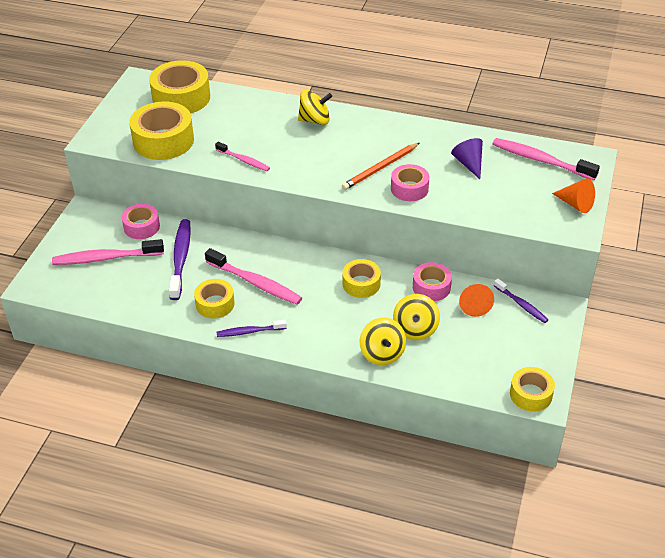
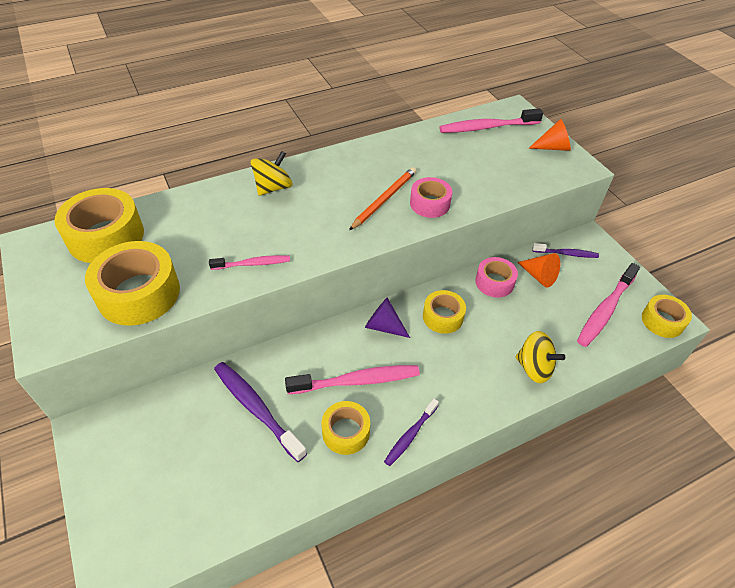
camera: 45 degrees left, 5 degrees up
(105, 258) = (171, 469): pink toothbrush -> pink toothbrush (605, 310)
(141, 227) = (175, 403): pink tape -> none
(380, 168) = (384, 199): orange pencil -> orange pencil turned 150 degrees counterclockwise
(415, 329) = (529, 327): yellow spinning top -> none
(469, 164) = (444, 157): purple cone -> purple cone (383, 326)

